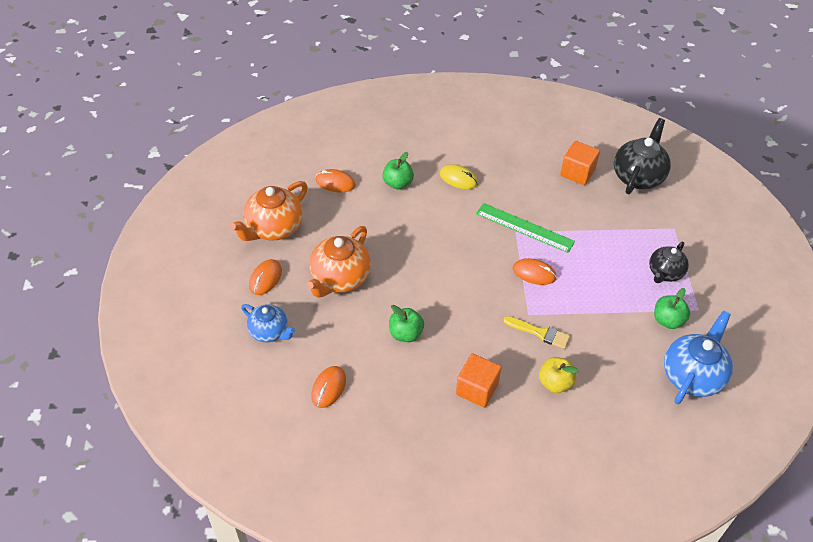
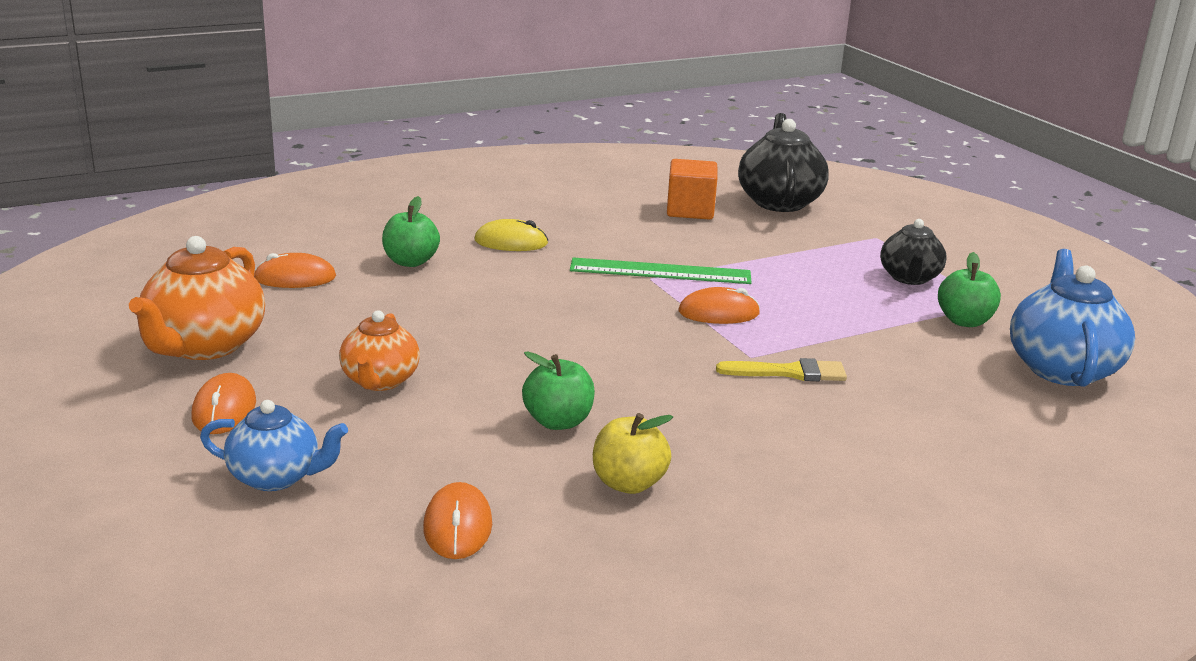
camera: 25 degrees left, 25 degrees down
(340, 278) = (380, 381): orange teapot -> orange teapot, size x0.63
(477, 389) = (745, 460): orange cube -> none
(555, 383) = (869, 422): yellow apple -> yellow apple (628, 483)

